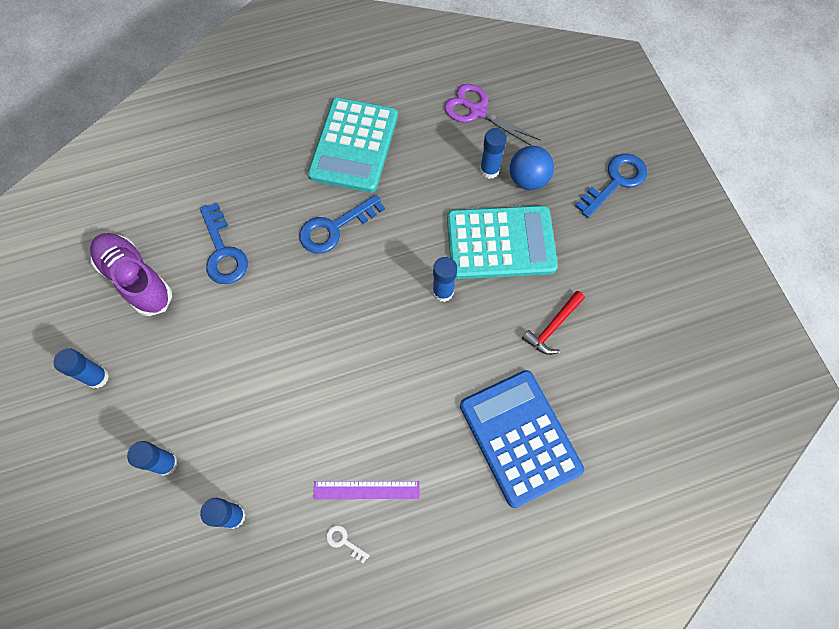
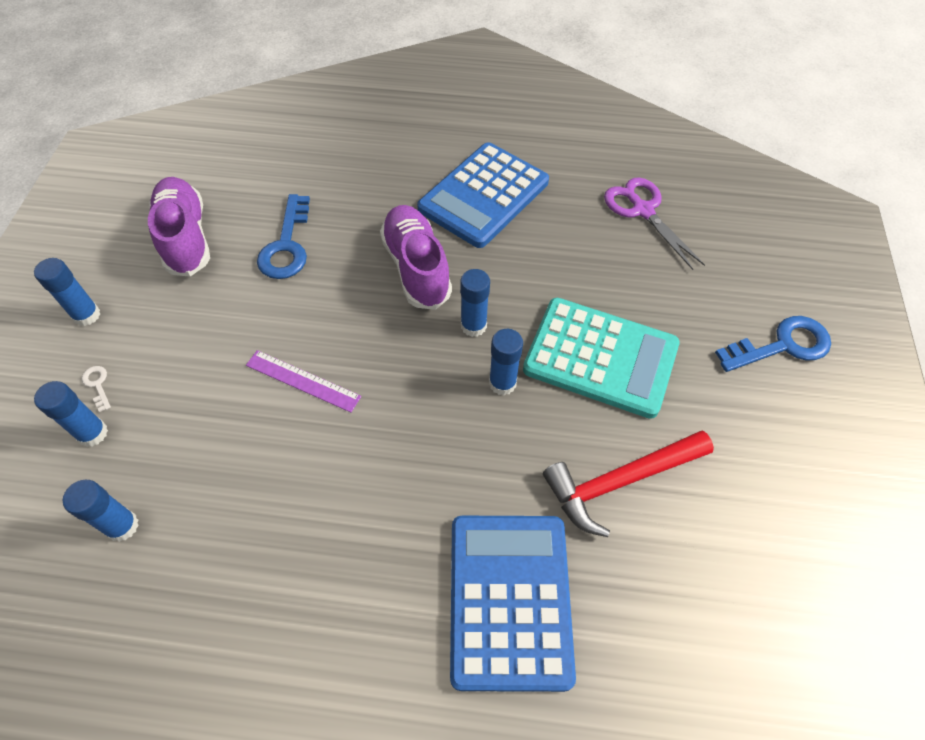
camera: 25 degrees right, 10 degrees down
(334, 228) = (416, 267): blue key -> purple shoe
(344, 541) = (223, 621): white key -> white key (97, 385)
(354, 145) = (484, 195): turquoise calculator -> blue calculator
(366, 489) = (286, 571): purple ruler -> purple ruler (303, 380)
(489, 170) = (626, 275): blue glue stick -> blue glue stick (473, 326)
(528, 180) = (668, 302): blue ball -> none
(553, 327) = (620, 481): red hammer -> red hammer, size x1.60

